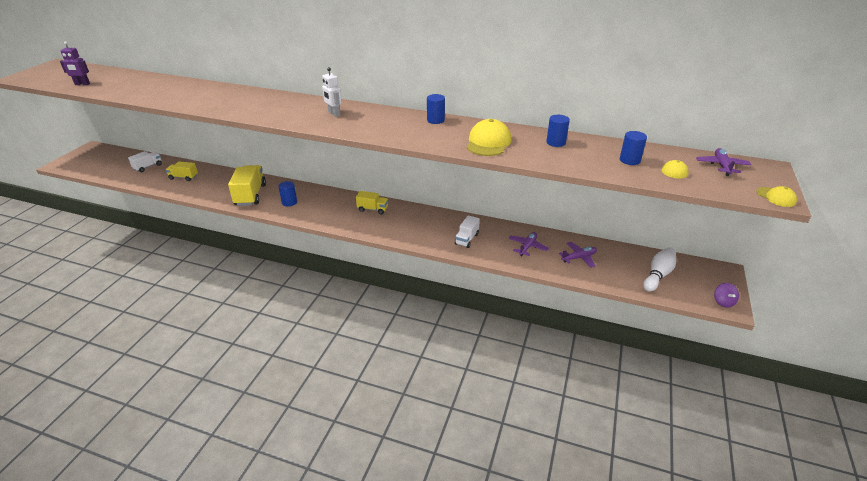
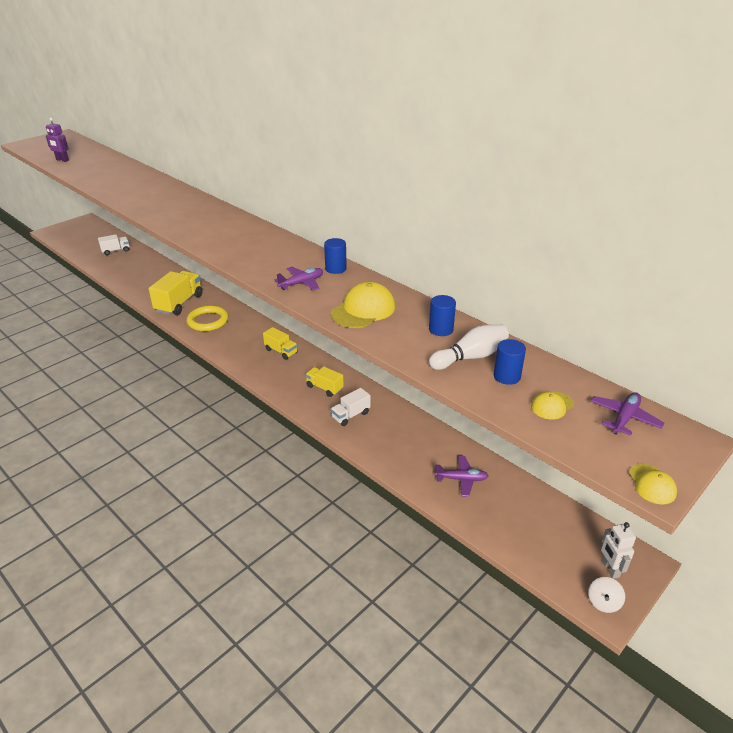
camera: 25 degrees right, 0 degrees up
(183, 177) = (136, 269): yellow truck -> yellow truck (324, 388)
(289, 202) = (208, 321): blue cylinder -> yellow ring
(334, 114) = (241, 238): white robot -> white robot (610, 569)
(527, 247) = (411, 446): purple plane -> purple plane (301, 283)
(658, 275) = (544, 535): white bowling pin -> white bowling pin (470, 357)
(723, 302) = (603, 602): purple spinning top -> white spinning top

